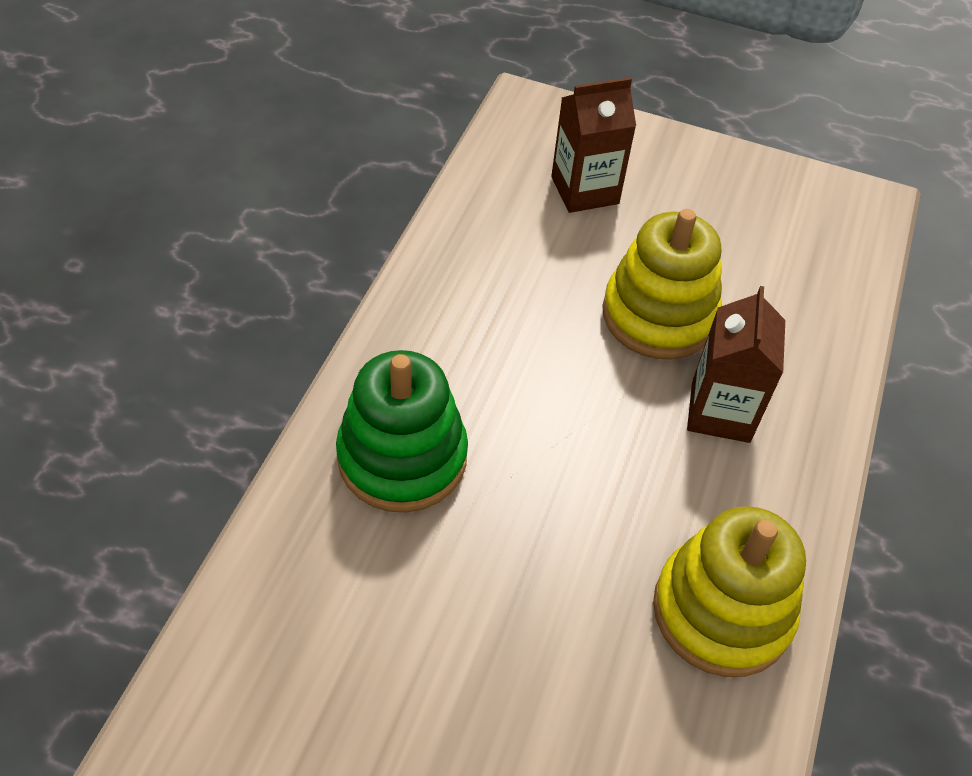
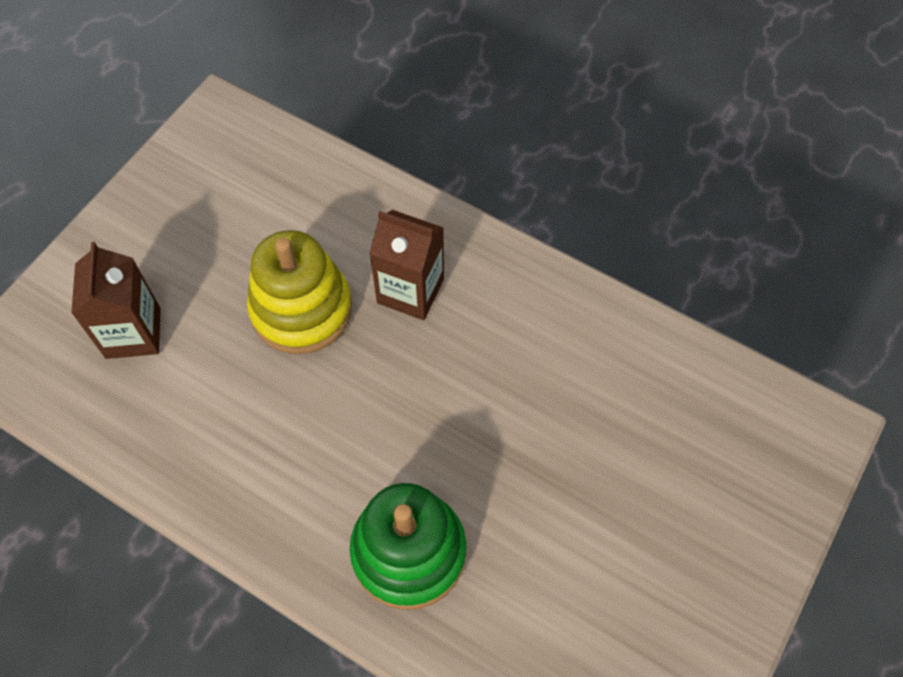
camera: 75 degrees left, 10 degrees up
(722, 611) = (583, 341): yellow stacking toy -> none

